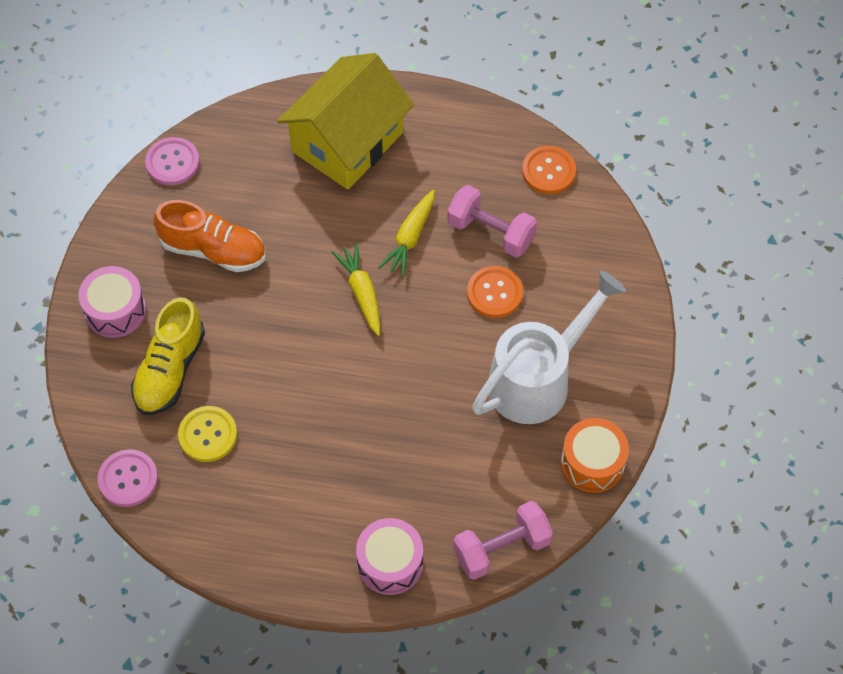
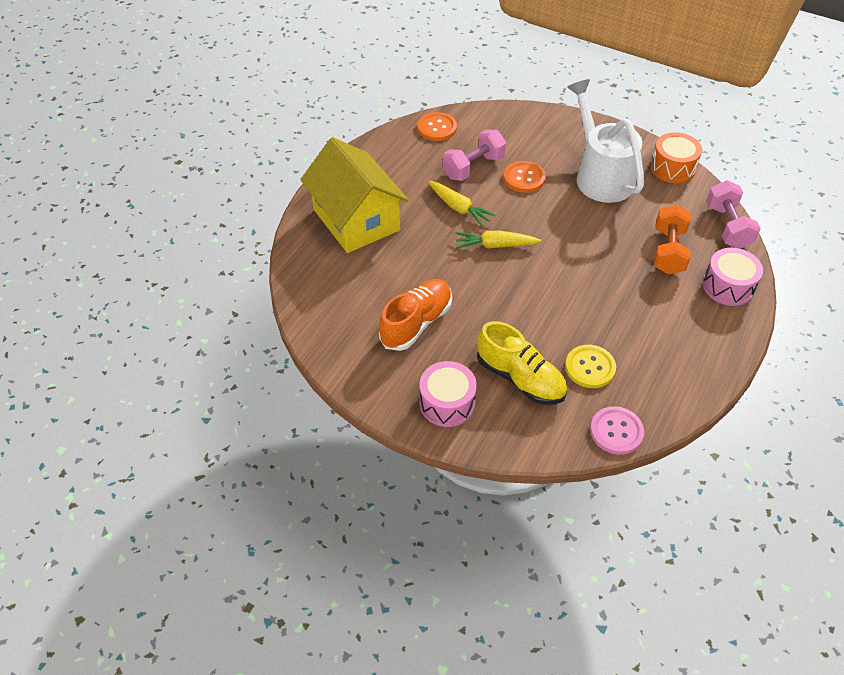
camera: 70 degrees left, 10 degrees down
(172, 162) = (316, 329): pink button -> none
(426, 484) = (668, 251): none -> orange dumbbell

